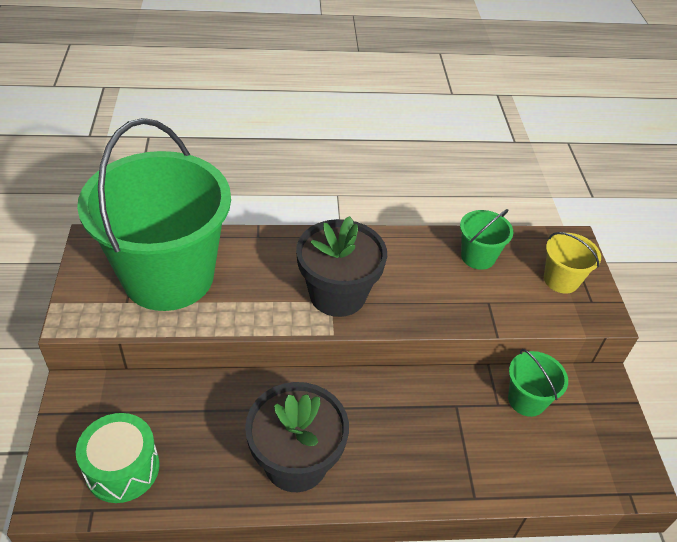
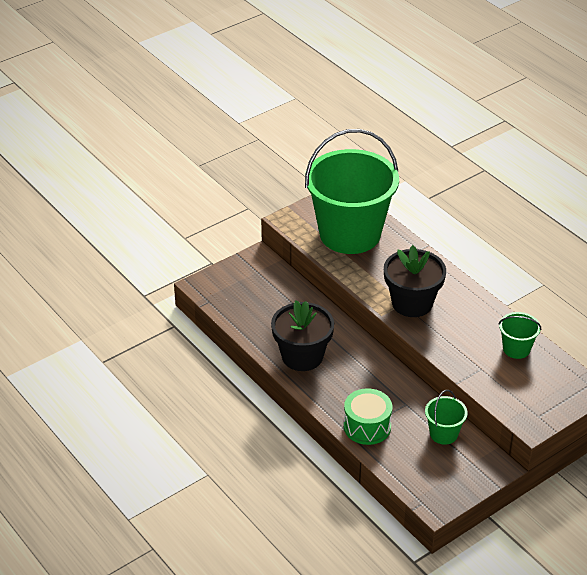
camera: 60 degrees right, 5 degrees down
(122, 468) = (237, 298): green drum -> green drum (367, 426)
(561, 280) = (541, 395): yellow bucket -> none

